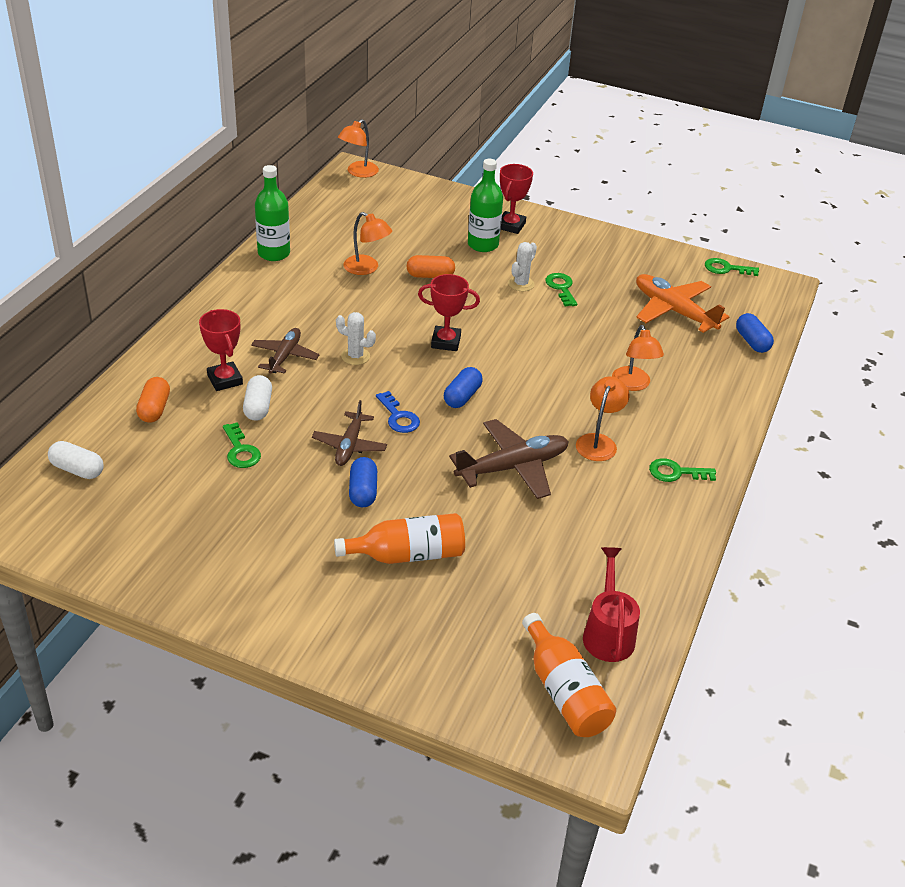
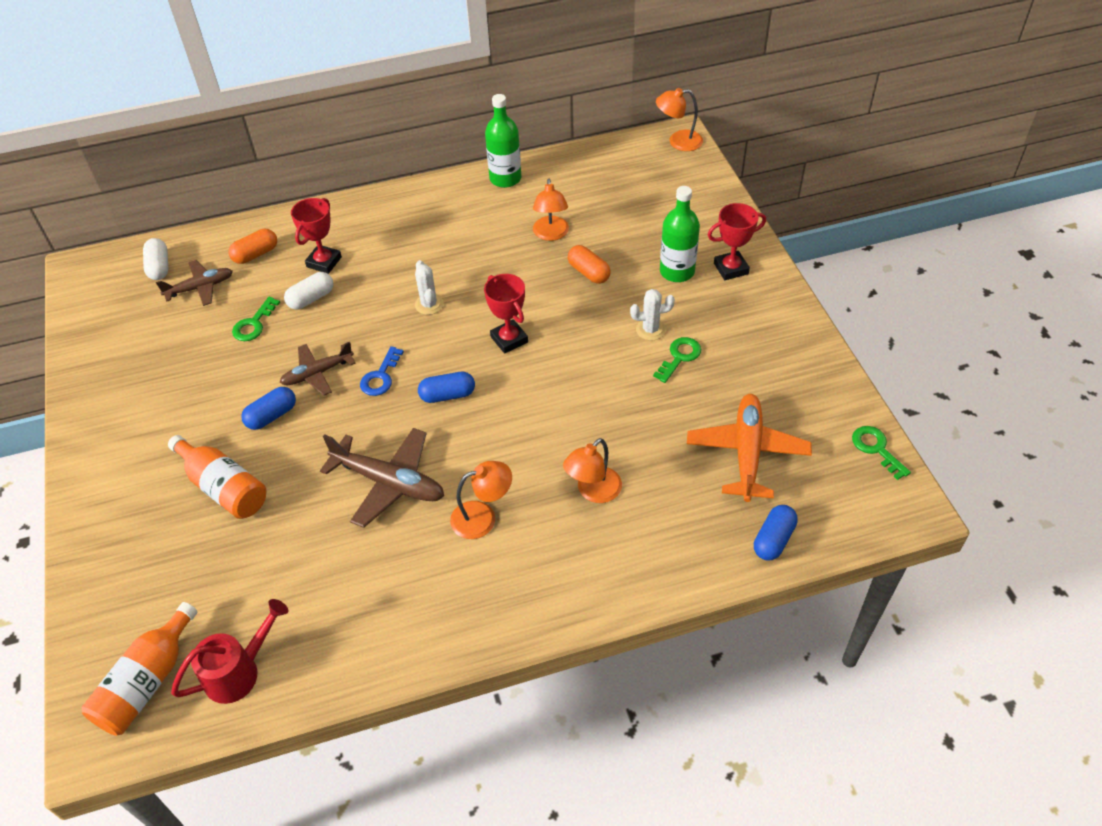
camera: 55 degrees right, 10 degrees up
(285, 356) = (385, 270): brown plane -> brown plane (200, 287)
(676, 472) = (497, 597): green key -> none

